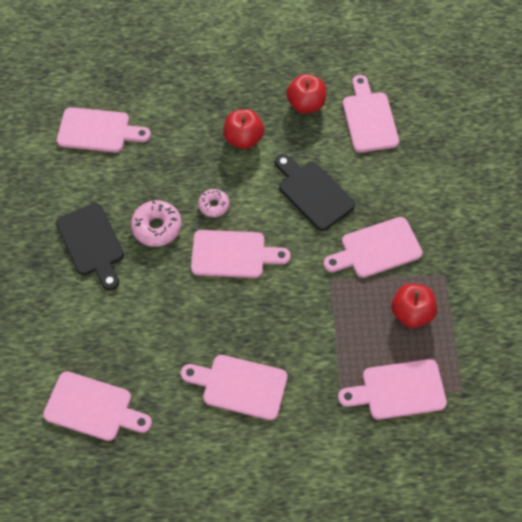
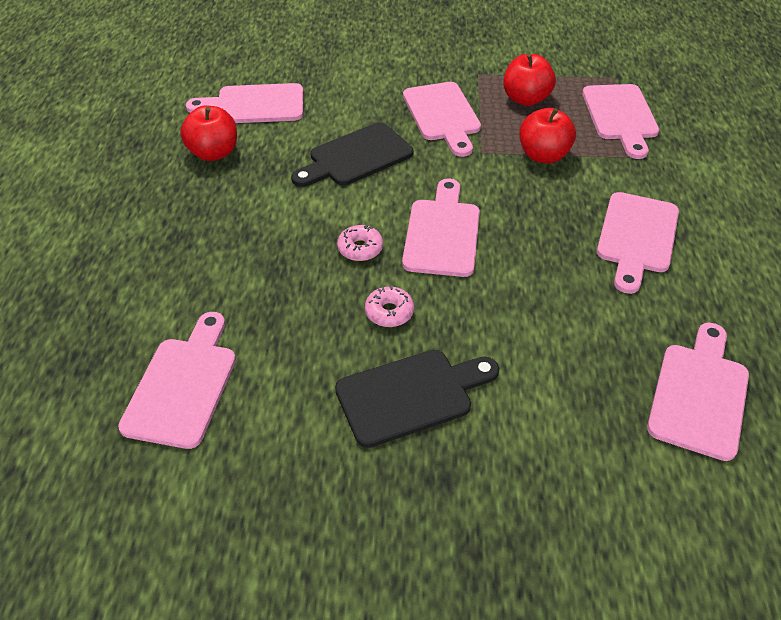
camera: 85 degrees left, 15 degrees down
(157, 227) = (389, 312): pink donut -> pink donut, size x0.63
(243, 139) = (253, 213): red apple -> red apple (543, 155)

